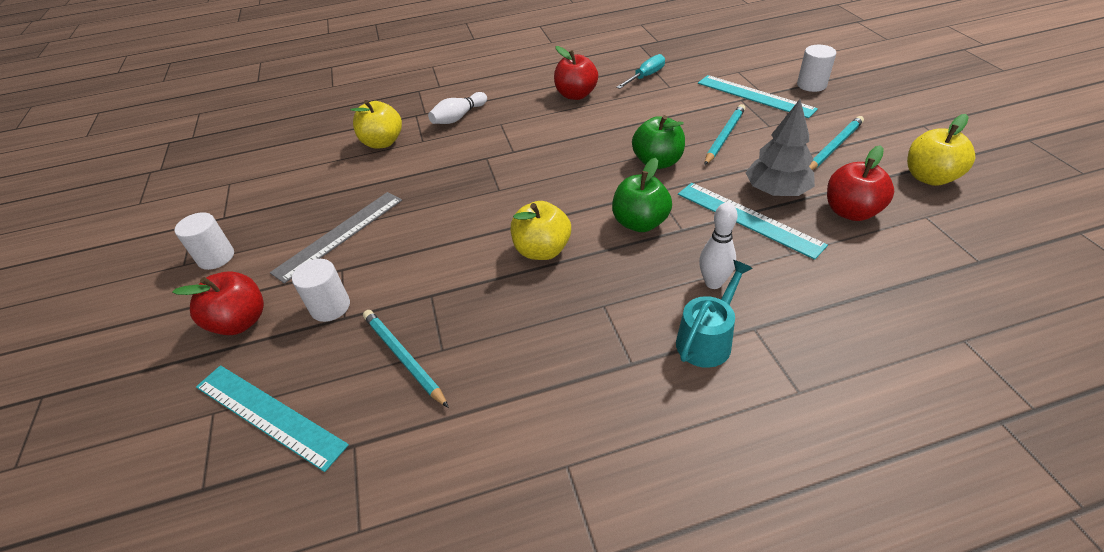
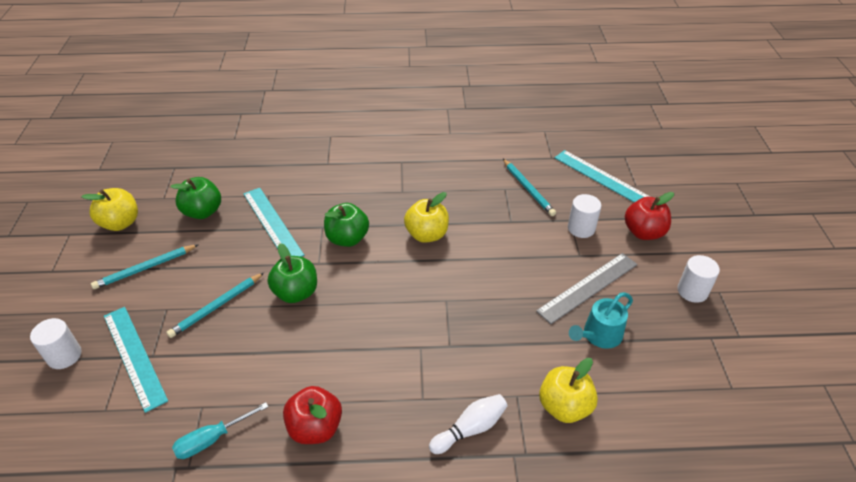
camera: 170 degrees left, 0 degrees up
(707, 339) = (355, 163): turquoise watering can -> turquoise watering can (599, 335)
(713, 283) = (330, 189): white bowling pin -> none
(776, 191) = (232, 239): grey tree -> none
(851, 211) = (203, 212): red apple -> green apple

